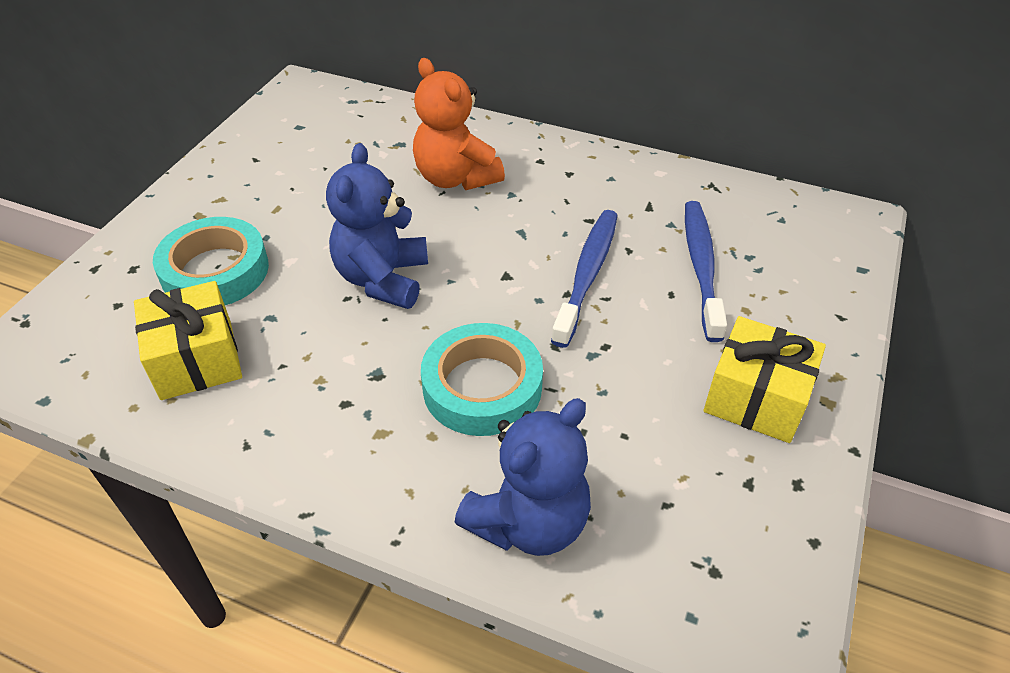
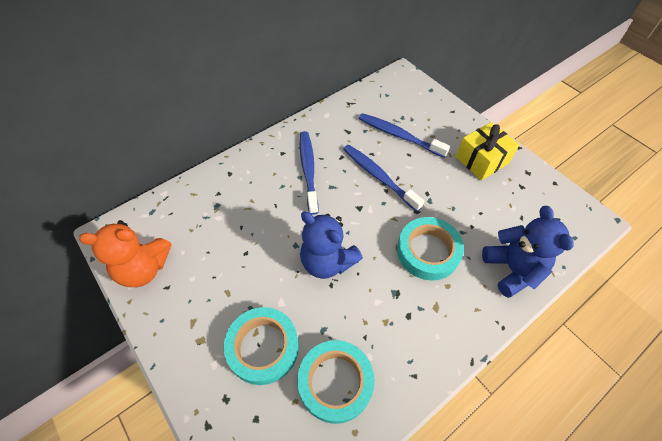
camera: 60 degrees left, 10 degrees up
(197, 359) = (335, 382): yellow gift -> turquoise tape
(456, 178) = (268, 194): orange teddy bear -> orange teddy bear (144, 268)
(531, 197) = (308, 170): none -> blue toothbrush

